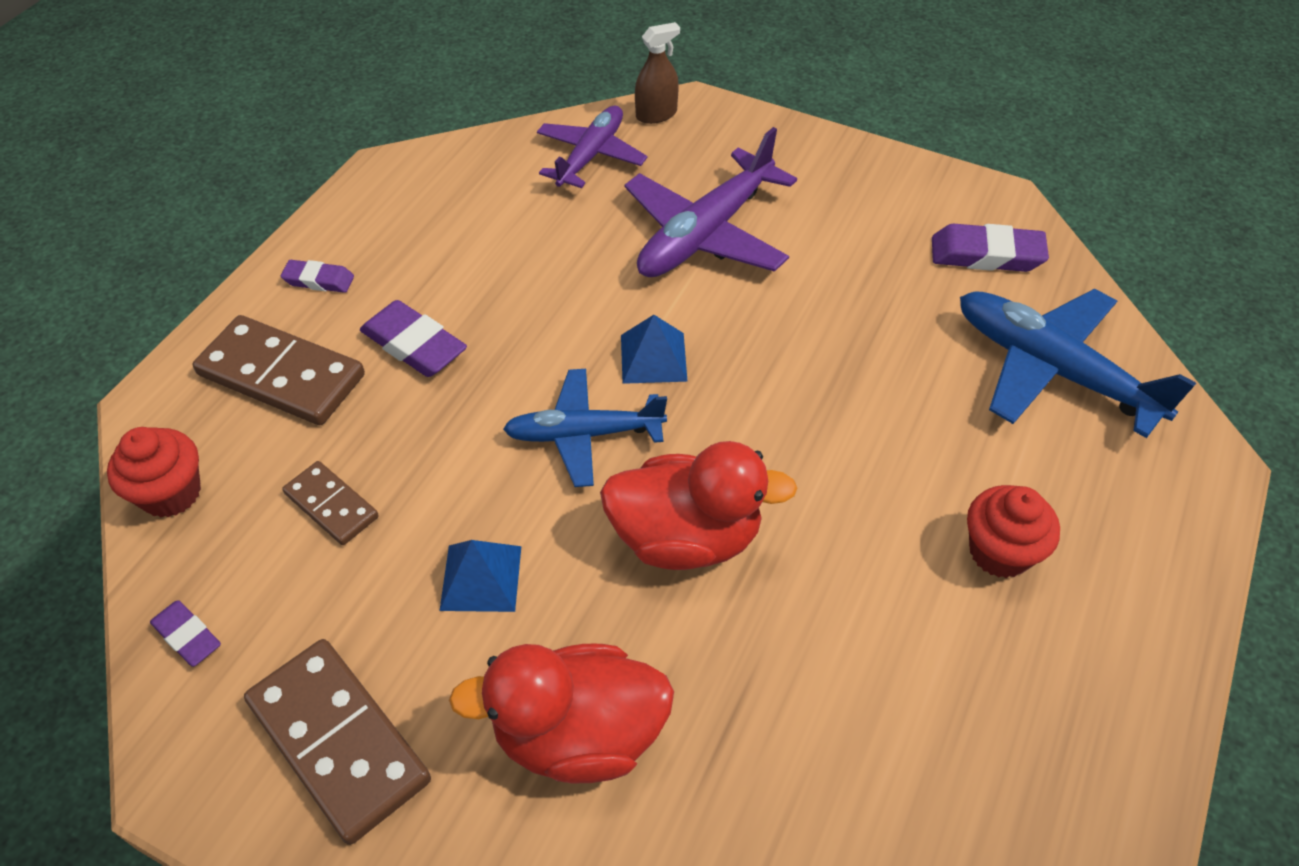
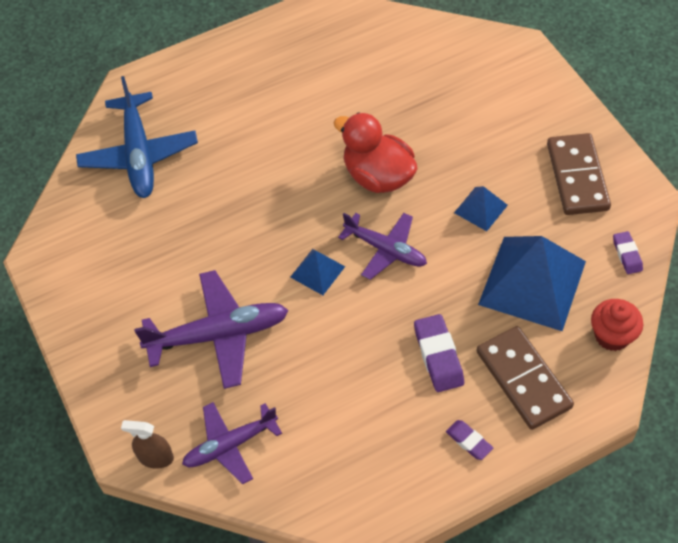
camera: 140 degrees left, 5 degrees up
(332, 505) = (532, 282): brown domino -> blue pyramid
(578, 734) = (480, 129): red duck -> none
(584, 434) = (385, 249): blue plane -> purple plane
(986, 255) = (90, 228): purple eraser -> none
(999, 552) = (256, 100): red cupcake -> none

